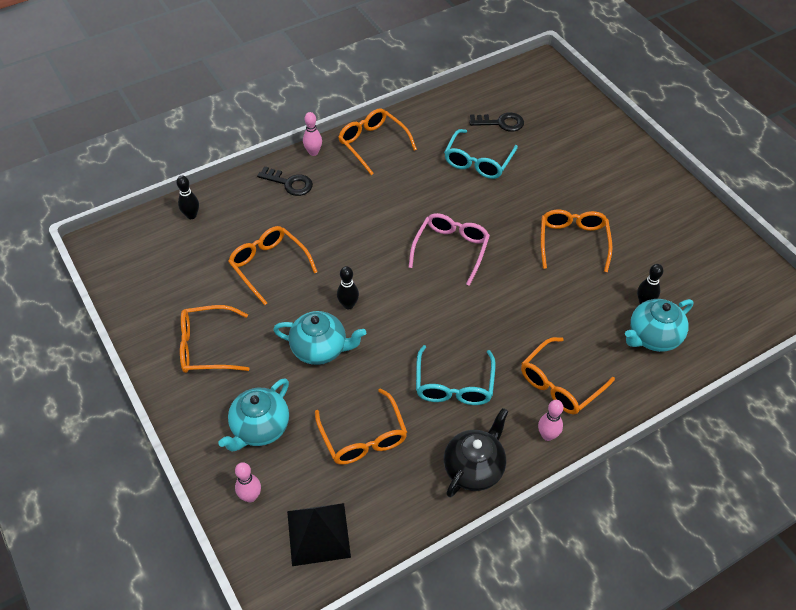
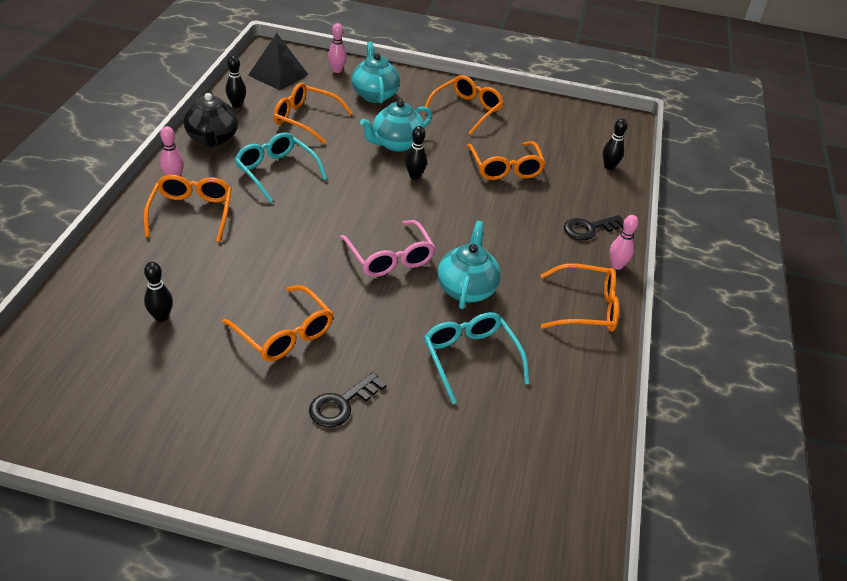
camera: 130 degrees right, 10 degrees down
(269, 266) = (505, 168): orange glasses -> orange glasses turned 75 degrees clockwise
(408, 508) = (237, 105): none -> black bowling pin
(500, 123) = (507, 427): black key -> black key (342, 404)
(653, 337) = (131, 290): turquoise teapot -> turquoise teapot (466, 289)

